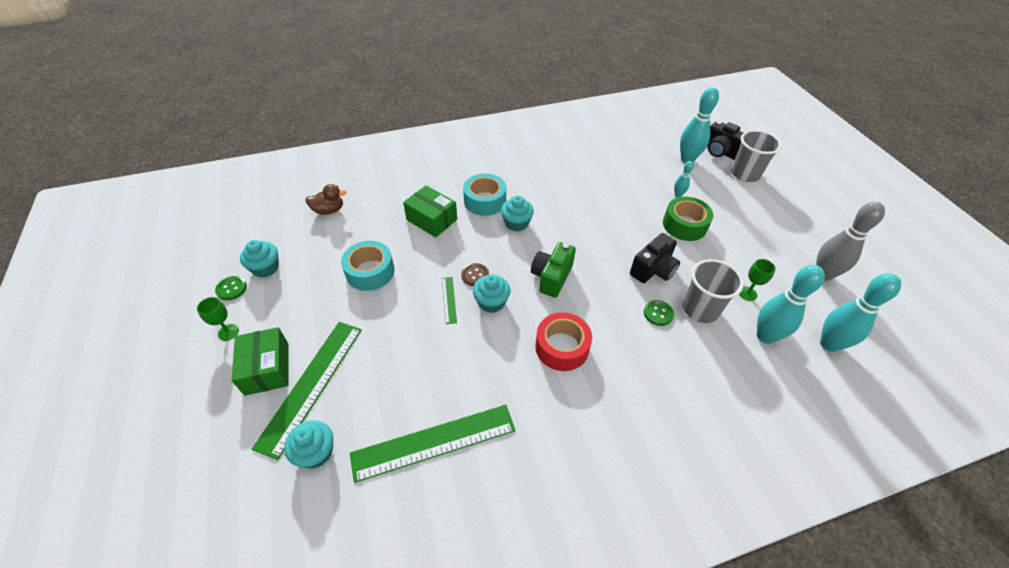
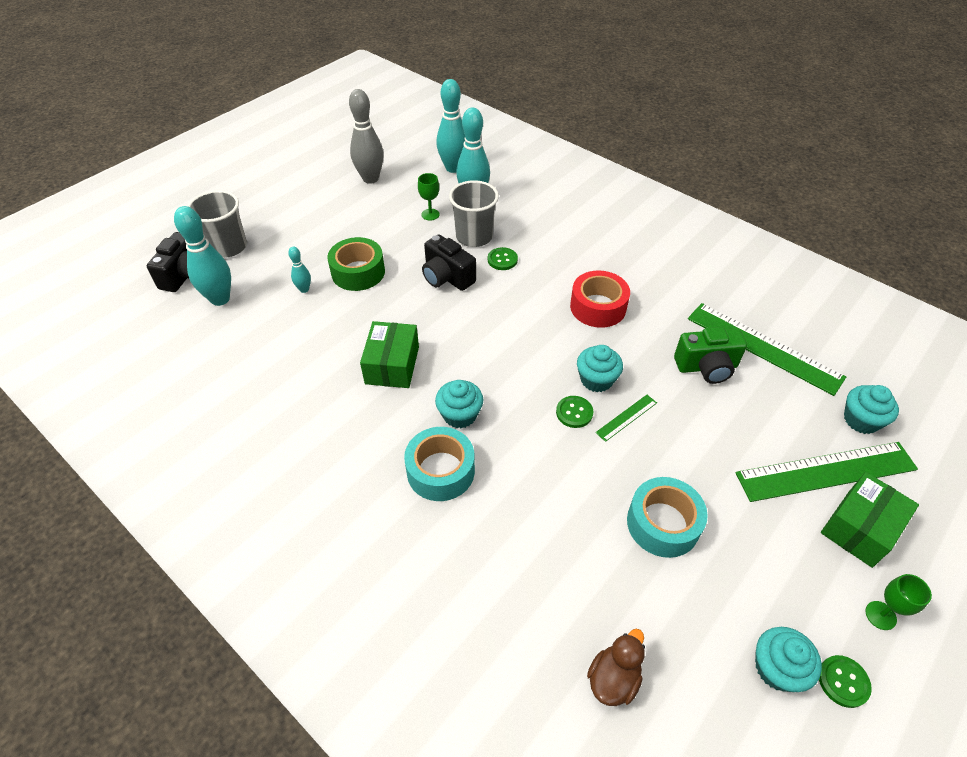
camera: 120 degrees left, 0 degrees up
(329, 210) = (613, 679): brown duck -> brown duck turned 75 degrees clockwise
(431, 220) = (523, 513): green box -> green box (392, 365)
(475, 275) = (574, 412): brown button -> green button
(551, 277) = (521, 347): green camera -> green camera (706, 367)
(653, 270) = (447, 277): black camera -> black camera turned 150 degrees counterclockwise

